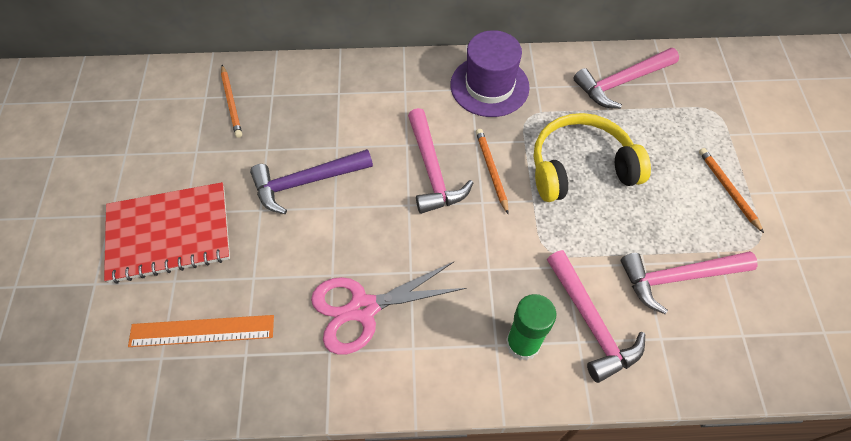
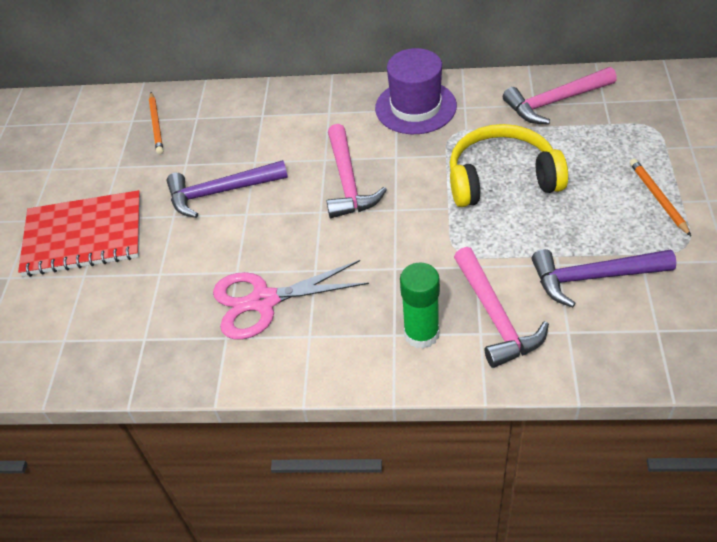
camera: 10 degrees right, 10 degrees down
(202, 331) = (105, 318): orange ruler -> none
(491, 170) = (408, 181): orange pencil -> none
(678, 278) = (593, 277): pink hammer -> purple hammer

